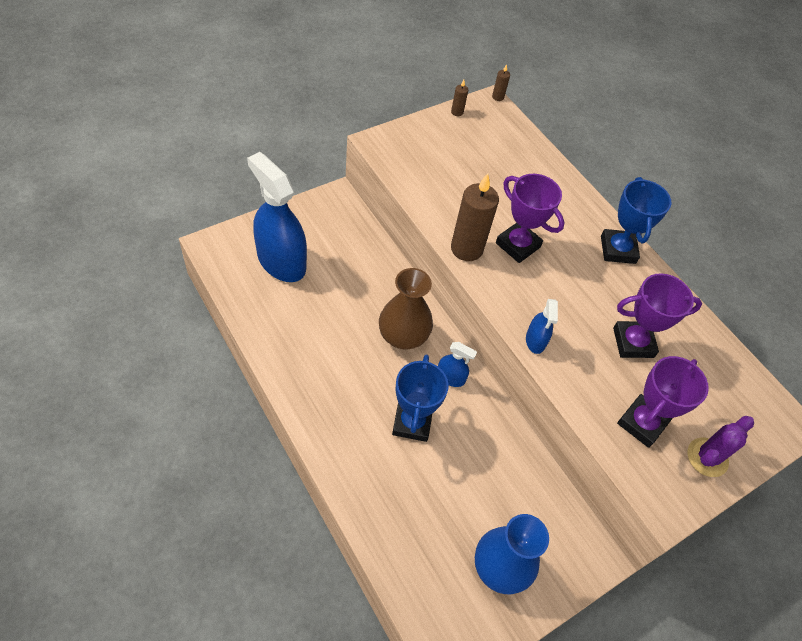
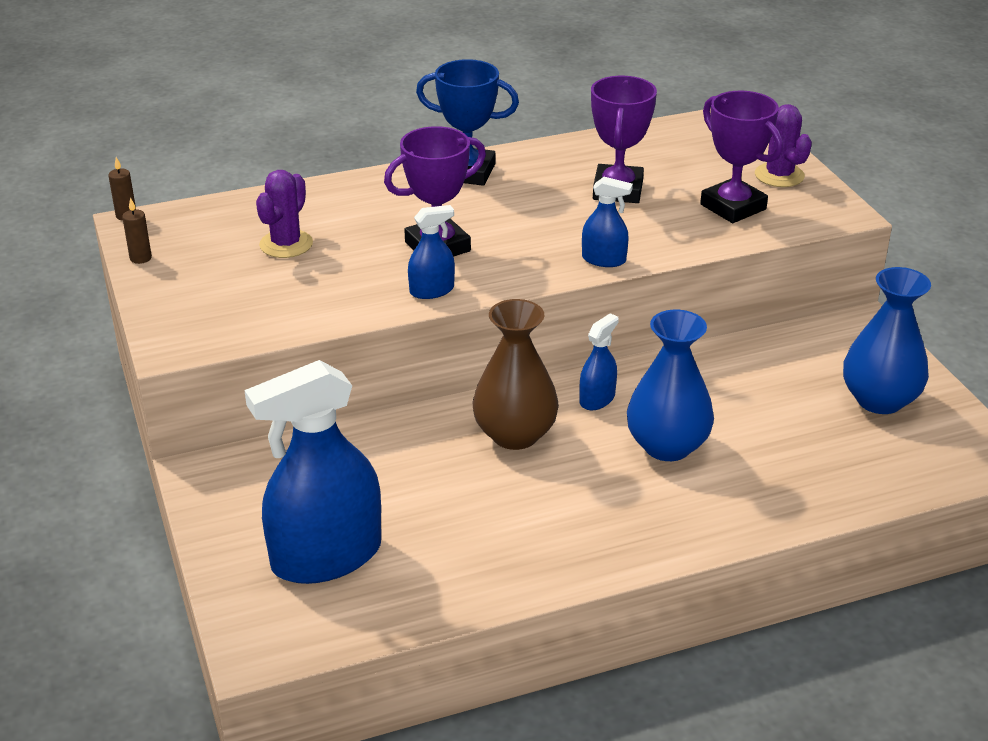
camera: 70 degrees left, 20 degrees down
(412, 422) = (667, 446): blue trophy -> blue vase
(466, 249) = (432, 290): brown candle -> blue spray bottle
(493, 171) = (286, 244): none -> purple cactus

